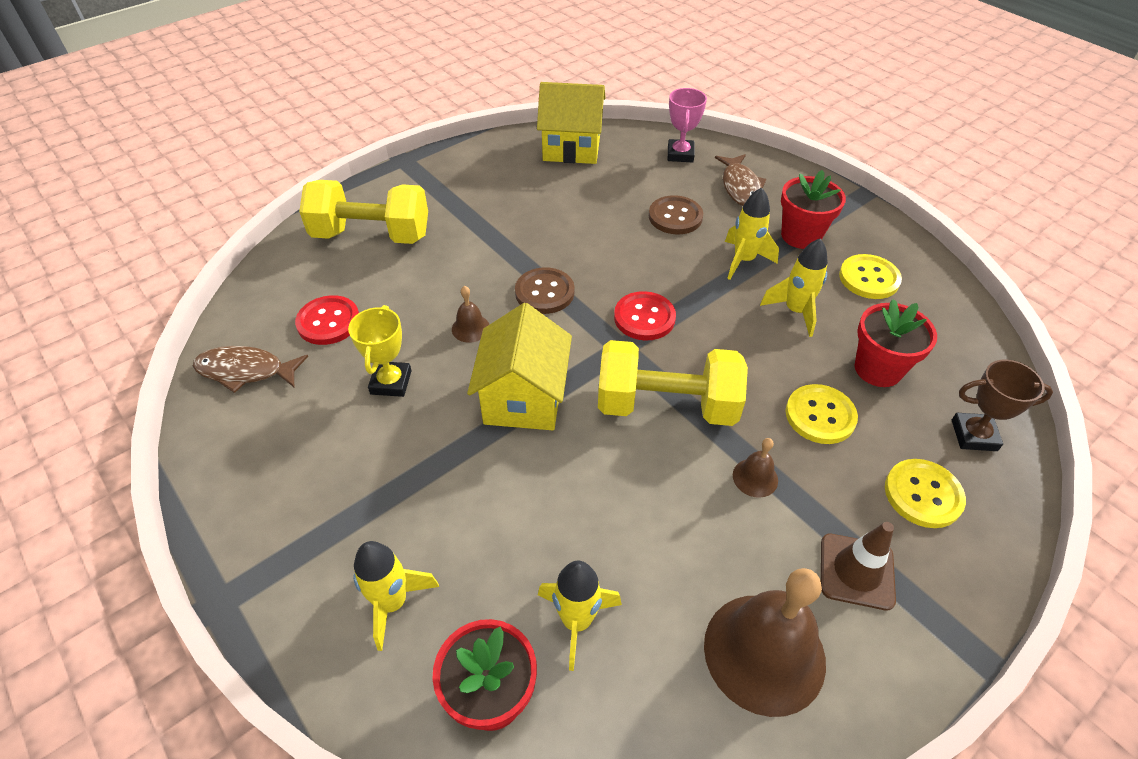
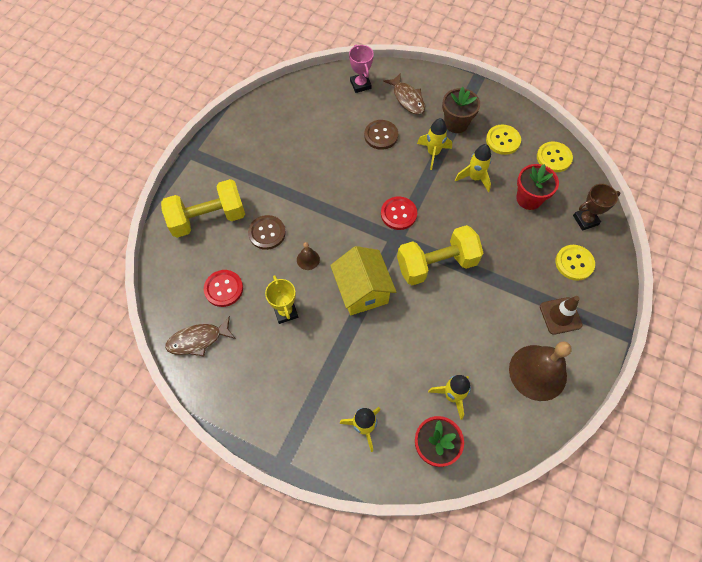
camera: 25 degrees left, 15 degrees up
(544, 292) = (335, 219): brown button -> brown button (267, 233)
(571, 148) = (291, 103): yellow house -> none
(755, 477) = (497, 287): brown bell -> none
(801, 236) = (456, 123): red flower pot -> brown flower pot
(820, 415) = (512, 238): yellow button -> yellow button (554, 158)

